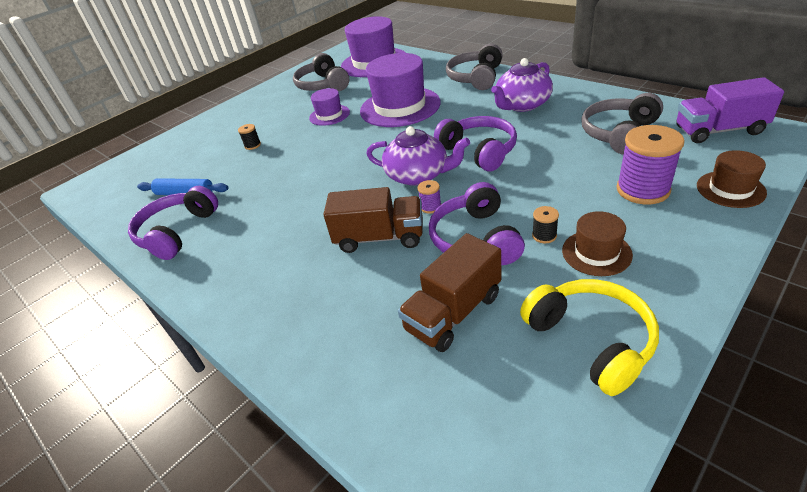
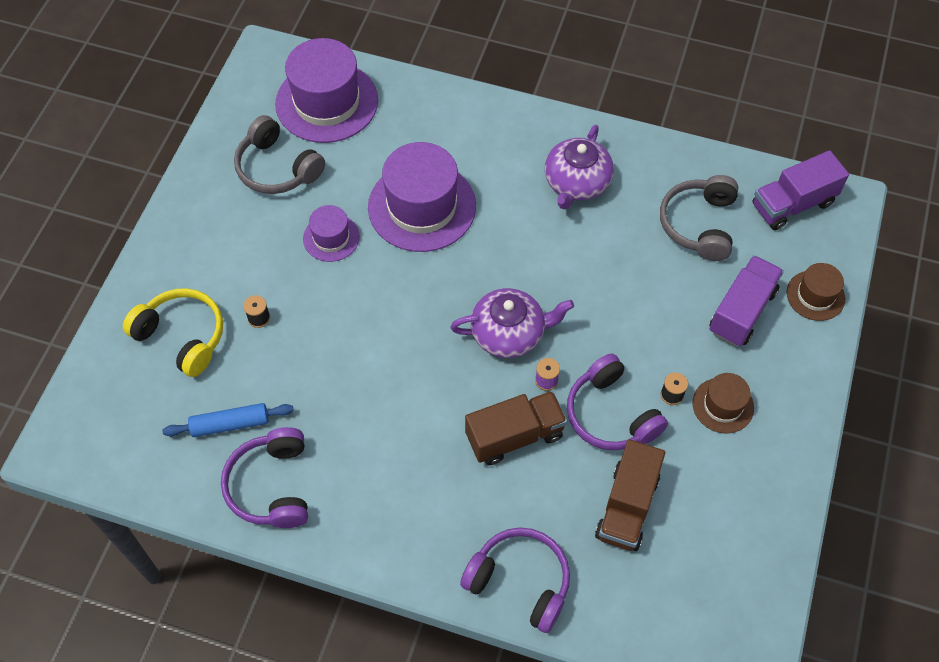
camera: 30 degrees left, 20 degrees up
(476, 78) = (495, 128): grey headphones -> none
(479, 151) = (560, 279): purple headphones -> purple headphones (520, 581)
(591, 340) = (744, 502): yellow headphones -> yellow headphones (182, 336)
(642, 190) = (742, 311): purple spool -> purple truck

